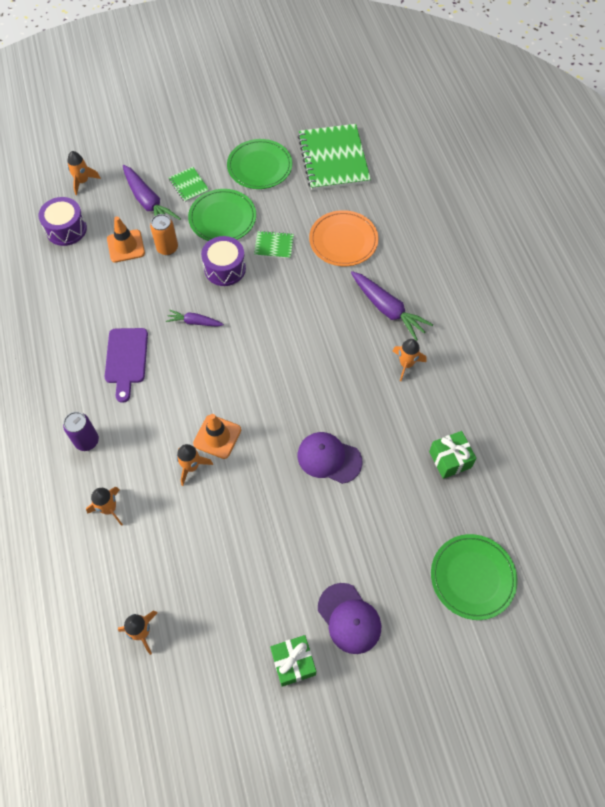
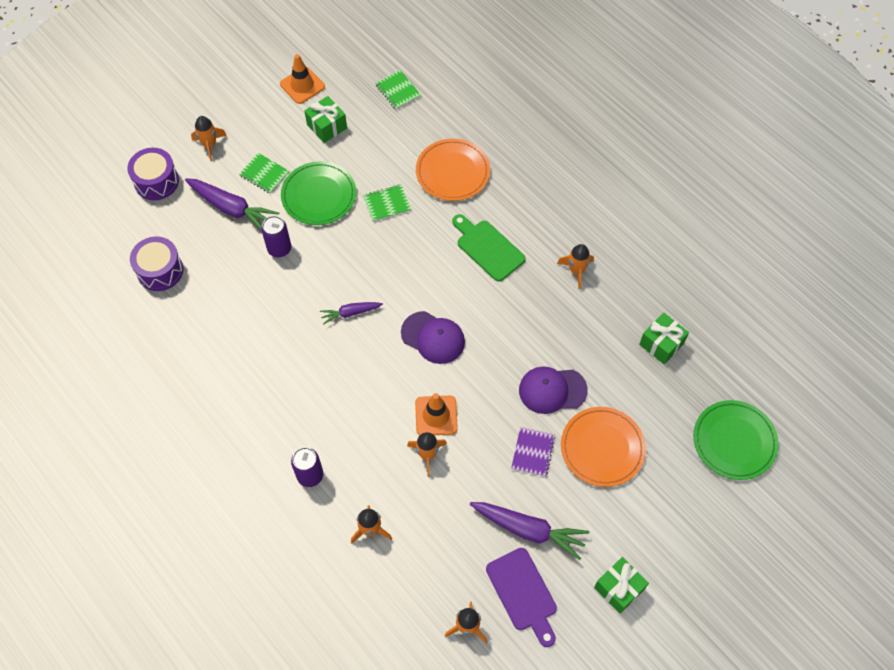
camera: 25 degrees left, 0 degrees up
(83, 181) = (147, 213): orange rocket -> orange rocket (210, 145)
(126, 246) = (234, 263): orange traffic cone -> orange traffic cone (302, 85)
(126, 359) = (303, 378): purple cutting board -> purple cutting board (523, 593)
(167, 248) = (279, 248): orange can -> purple can
(225, 268) = (350, 246): purple drum -> purple drum (156, 181)
(259, 166) = (327, 126): green plate -> green gift
(282, 505) = (533, 452): none -> purple notebook
(333, 159) = (398, 90): green notebook -> green notebook, size x0.46
(339, 315) = (488, 248): none -> green cutting board
(346, 528) = (602, 448): none -> orange plate
(349, 618) = (647, 526): purple cap -> purple cap (433, 337)
(387, 309) = (531, 224): purple carrot -> purple carrot (528, 529)

